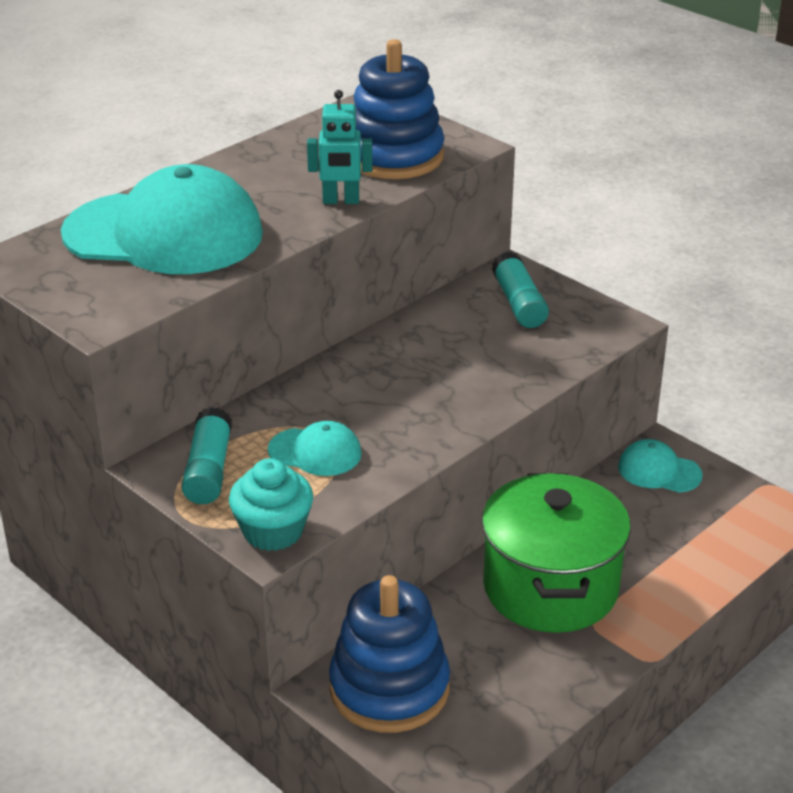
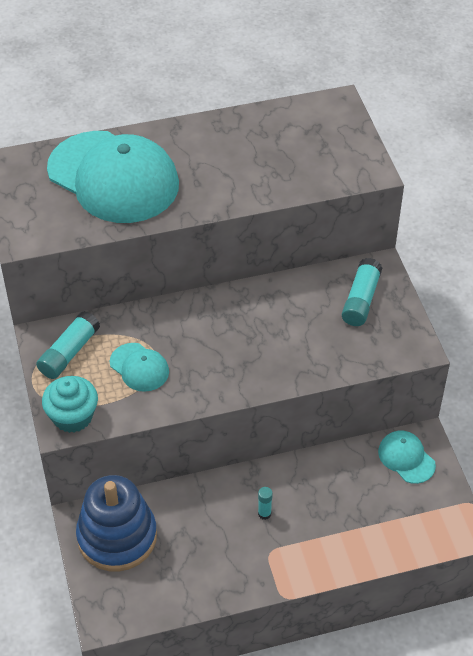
camera: 30 degrees right, 15 degrees up
(341, 201) = (244, 192): turquoise robot -> none
(394, 156) = (311, 162): blue stacking toy -> none
(550, 587) = (264, 513): green pot -> turquoise glue stick

